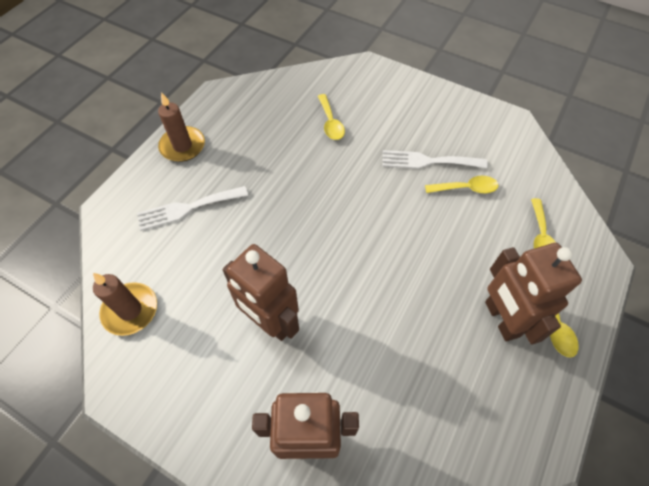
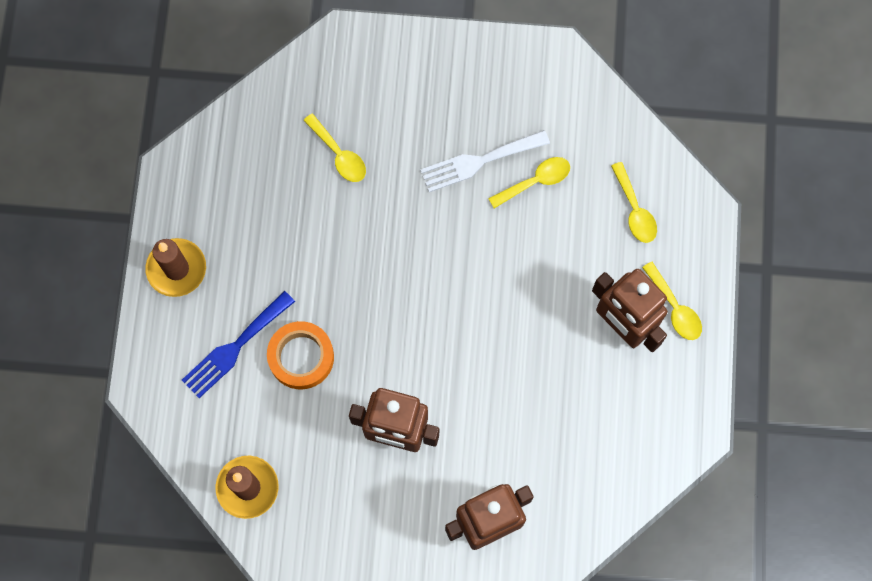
camera: 25 degrees left, 15 degrees up
(188, 208) = (235, 347): white fork -> blue fork
(230, 234) = (301, 357): none -> orange tape

